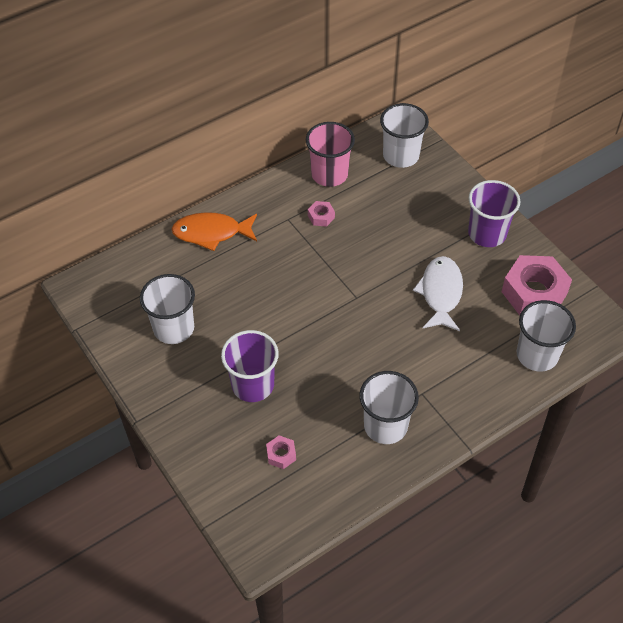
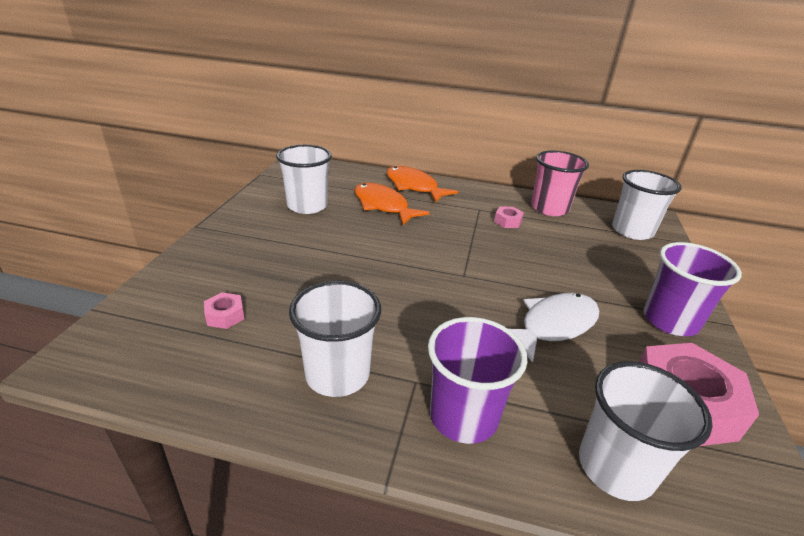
camera: 45 degrees right, 20 degrees down
(223, 277) = (383, 206): none -> orange fish
(253, 385) = (293, 263): purple cup -> purple cup (463, 416)

